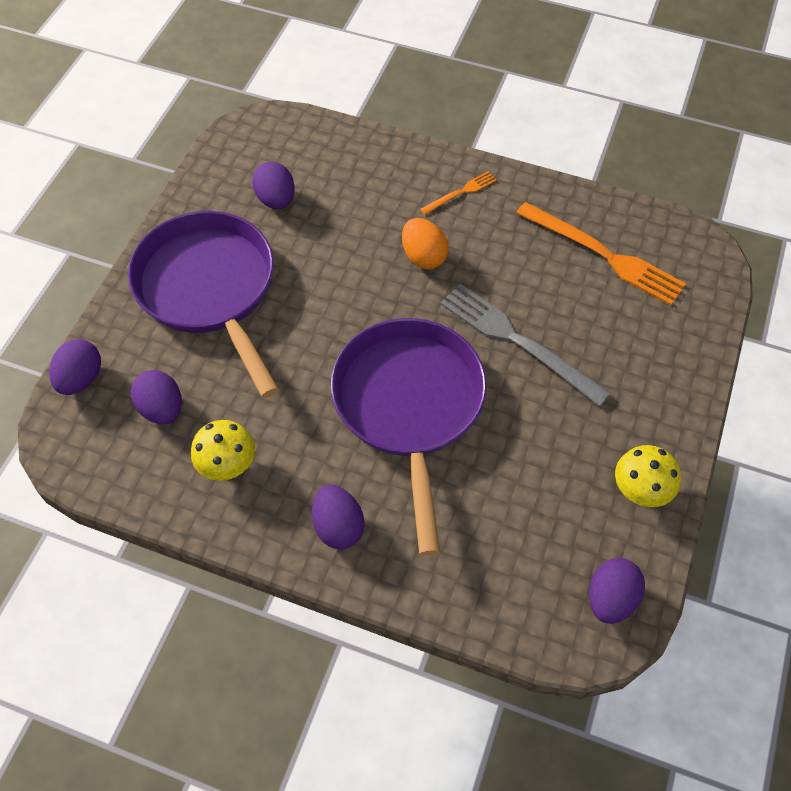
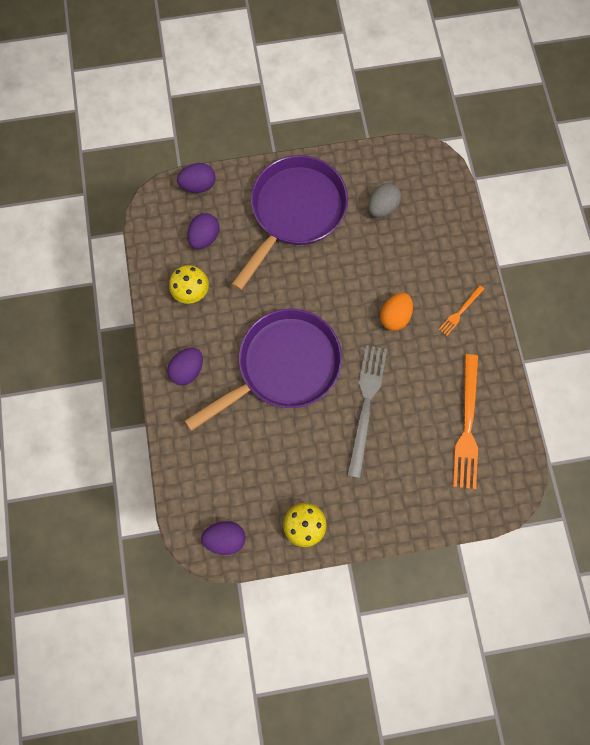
camera: 60 degrees right, 15 degrees up
(276, 200) = (382, 208): purple egg -> grey egg
(460, 192) = (460, 312): orange fork -> orange fork turned 105 degrees clockwise

